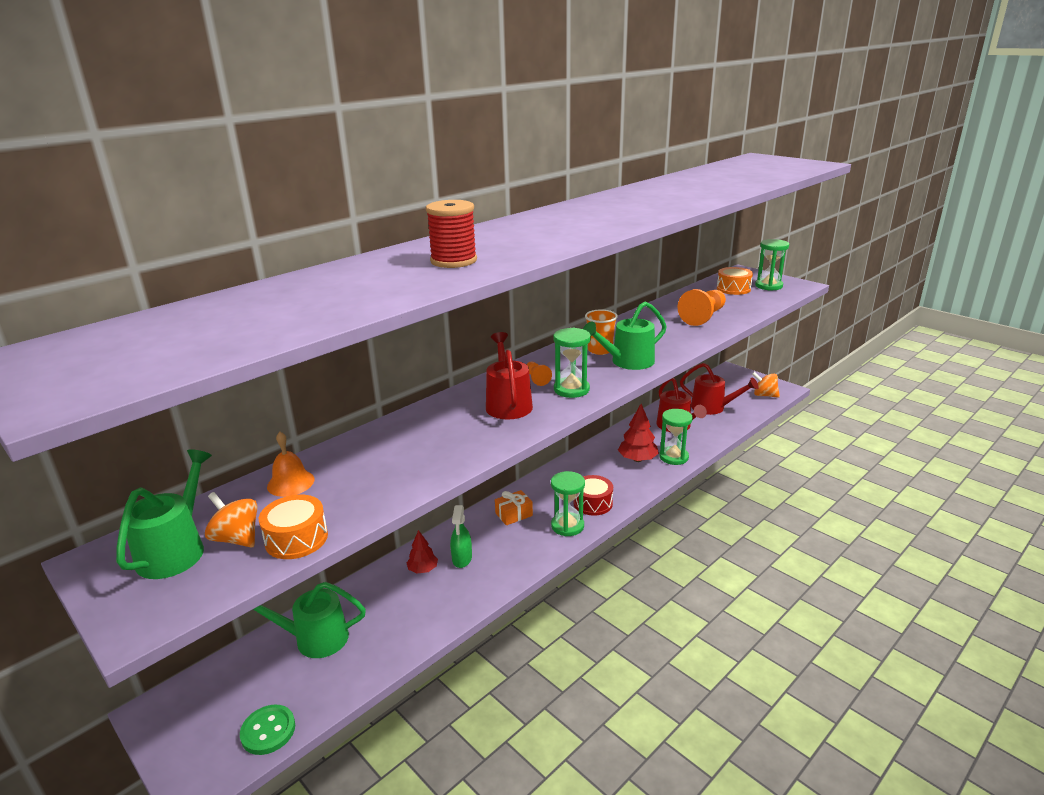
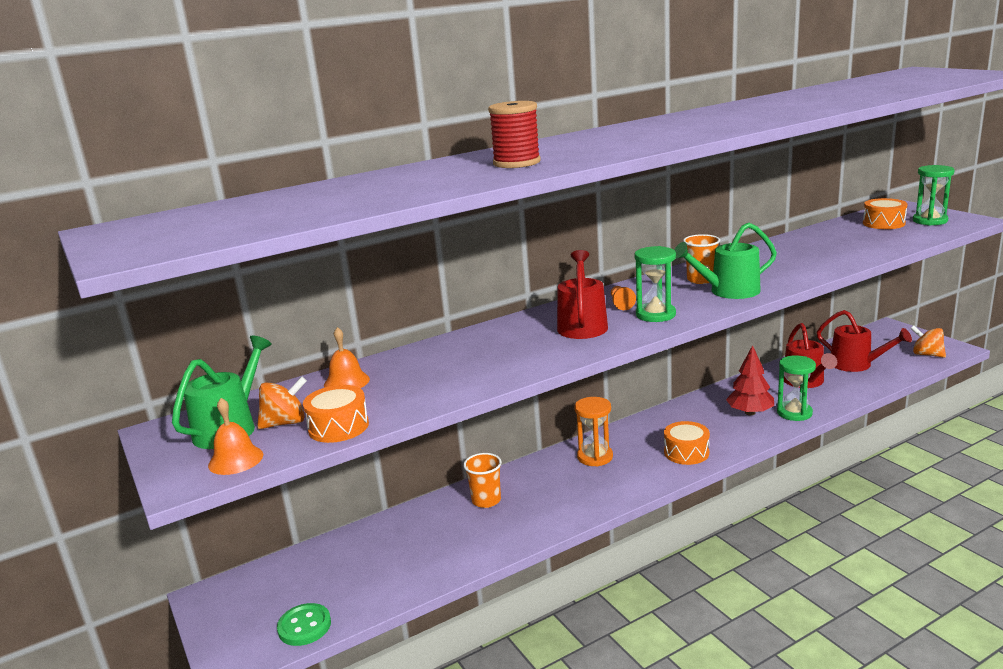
camera: 15 degrees right, 5 degrees down
(192, 590) = (235, 460): none -> orange bell
(237, 538) = (285, 423): orange spinning top -> orange spinning top turned 105 degrees clockwise
(314, 639) = (364, 552): green watering can -> none
(423, 569) = (486, 500): red tree -> orange cup
(462, 559) = (529, 494): green spray bottle -> none
(514, 514) = (595, 457): orange gift -> orange hourglass
(567, 526) = (652, 472): green hourglass -> none
(593, 503) = (686, 452): red drum -> orange drum
(703, 317) = (835, 250): orange pawn -> none

